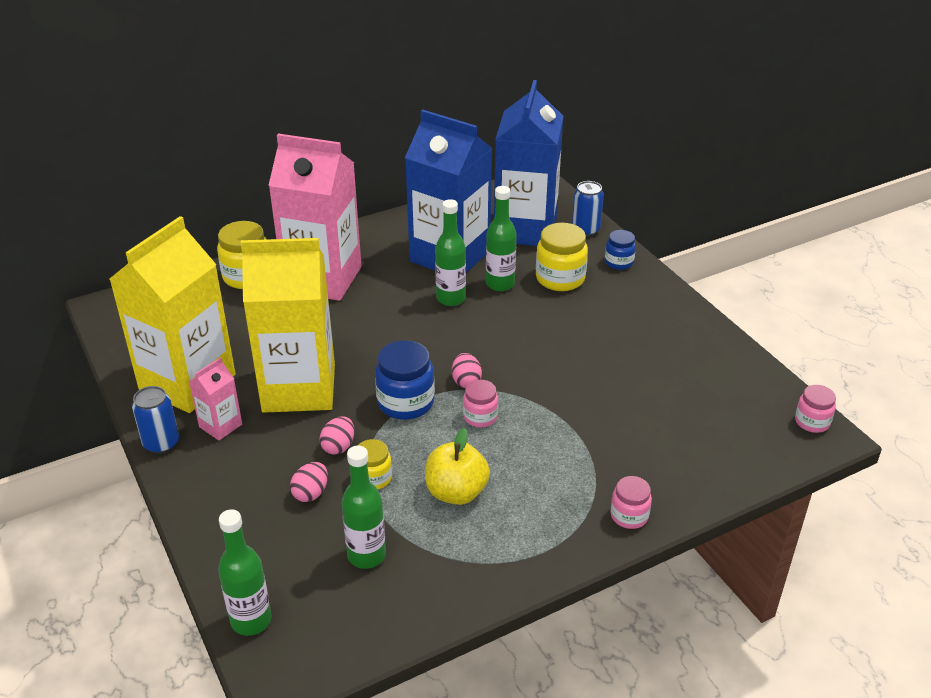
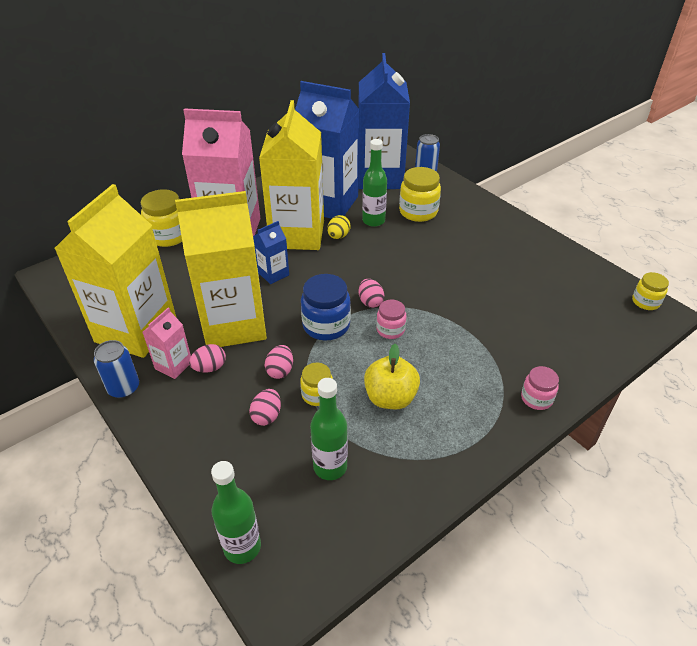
camera: 10 degrees left, 5 degrees up
(260, 433) = (210, 368): none -> pink egg
(360, 335) = (273, 274): none -> blue carton
(401, 291) = (297, 234): none -> yellow carton
(451, 298) = (338, 236): green bottle -> yellow egg
(619, 262) = (458, 195): blue jar -> none
(812, 422) = (645, 302): pink jar -> yellow jar

